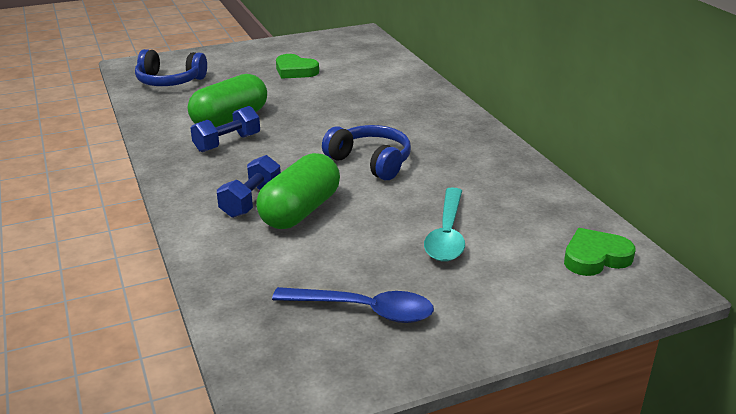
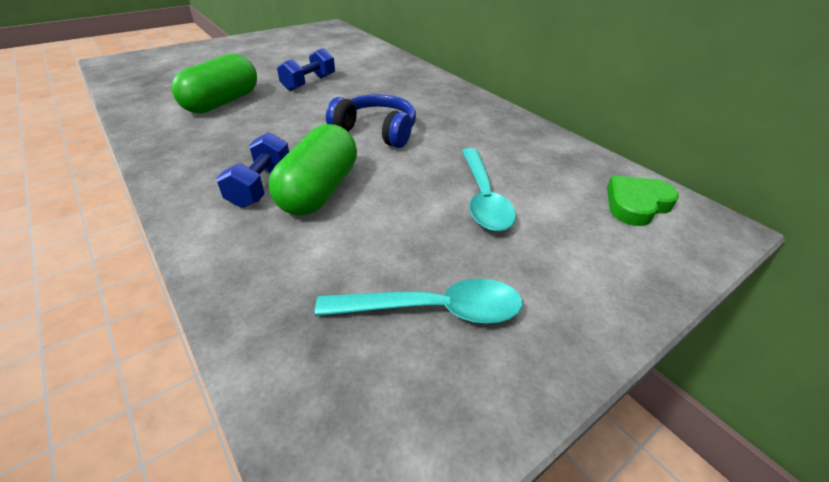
camera: 15 degrees left, 10 degrees up
(169, 81) = (154, 73): blue headphones -> none
(227, 143) = (223, 126): blue dumbbell -> blue dumbbell (309, 83)
(295, 71) = (279, 57): green heart -> none
(363, 310) = (433, 310): blue spoon -> turquoise spoon

